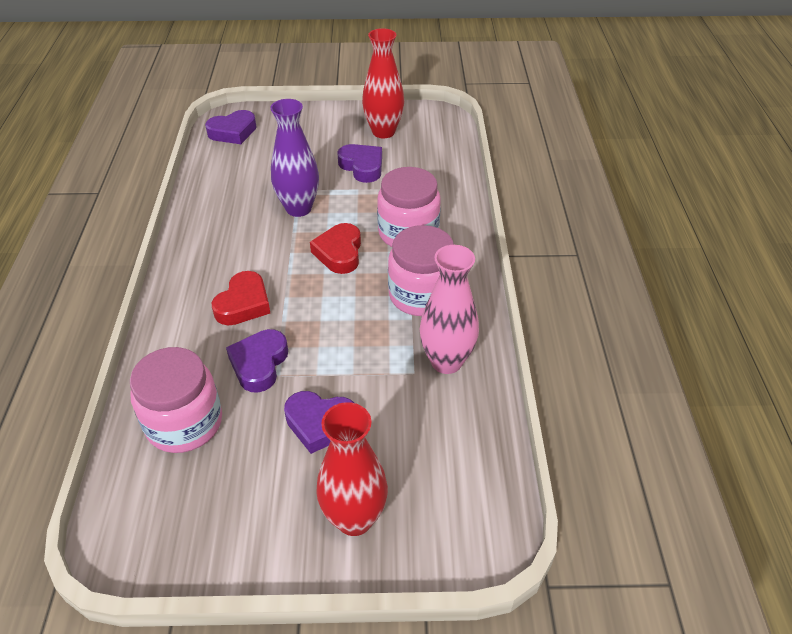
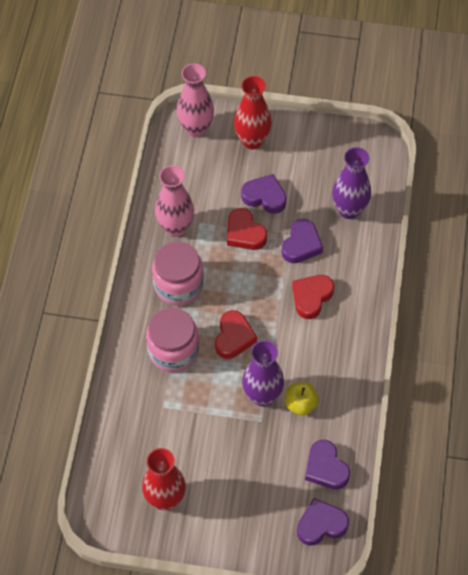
camera: 170 degrees left, 15 degrees up
(184, 423) = (349, 210): pink jar -> purple vase
(255, 207) = (300, 404): none -> yellow apple
(344, 367) = (244, 233): none -> red heart
(362, 166) = (196, 445): purple heart -> purple heart (326, 468)
(460, 526) = (196, 128): none -> pink vase

